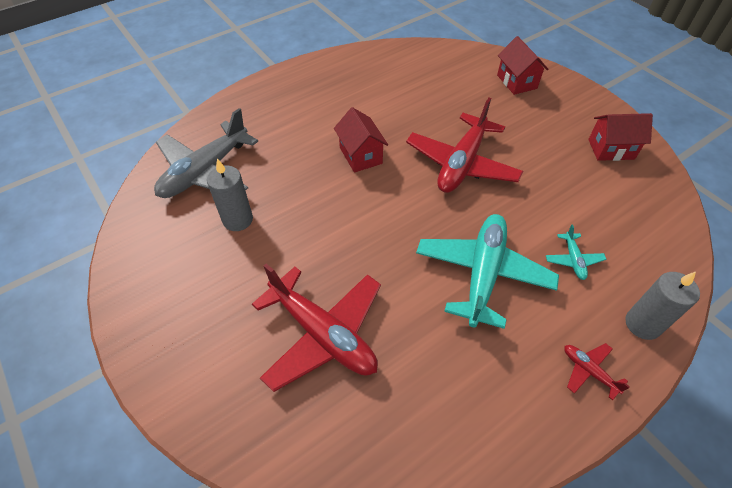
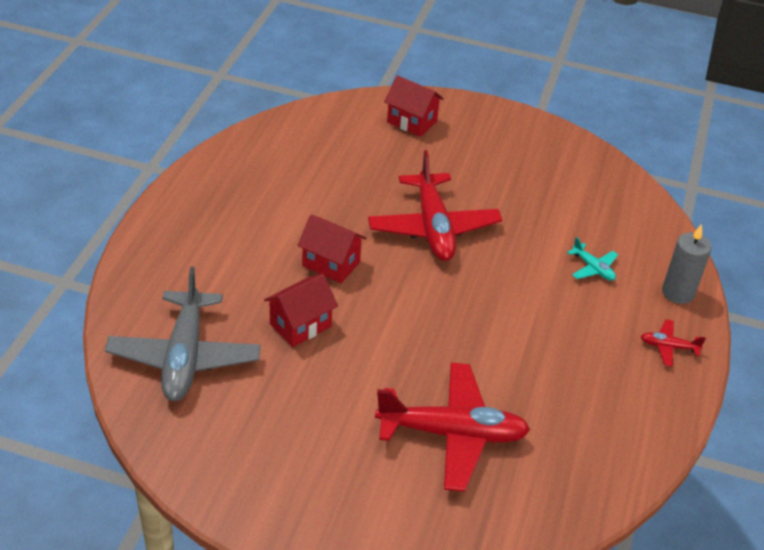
camera: 40 degrees left, 10 degrees down
(237, 220) = (272, 384): grey candle -> none
(483, 274) = (535, 316): turquoise plane -> none
(611, 149) = (547, 156): red house -> red house (300, 325)

